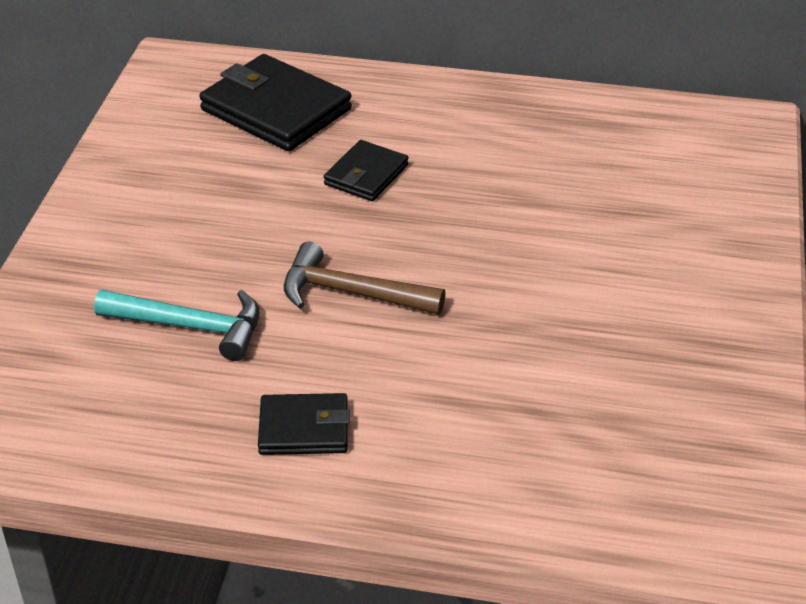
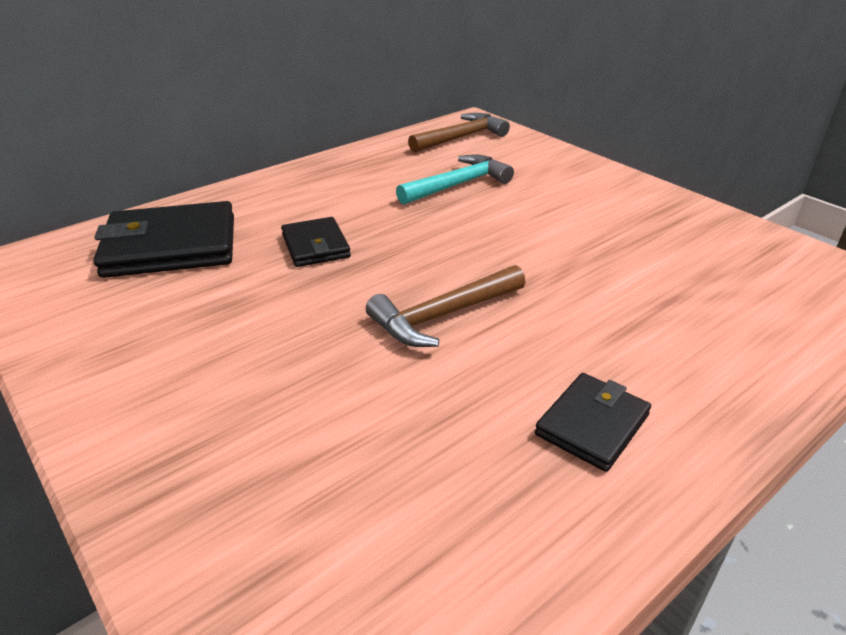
camera: 50 degrees left, 5 degrees down
(190, 327) = (370, 427): turquoise hammer -> turquoise hammer (458, 185)
(692, 137) = (461, 138): none -> brown hammer

